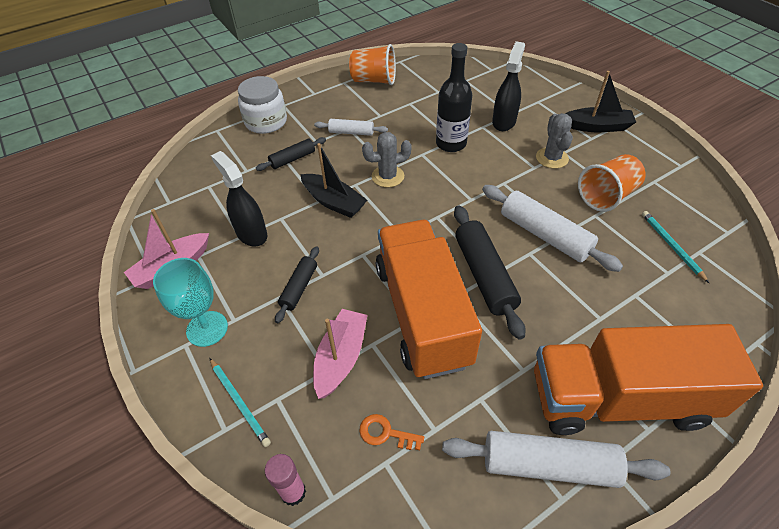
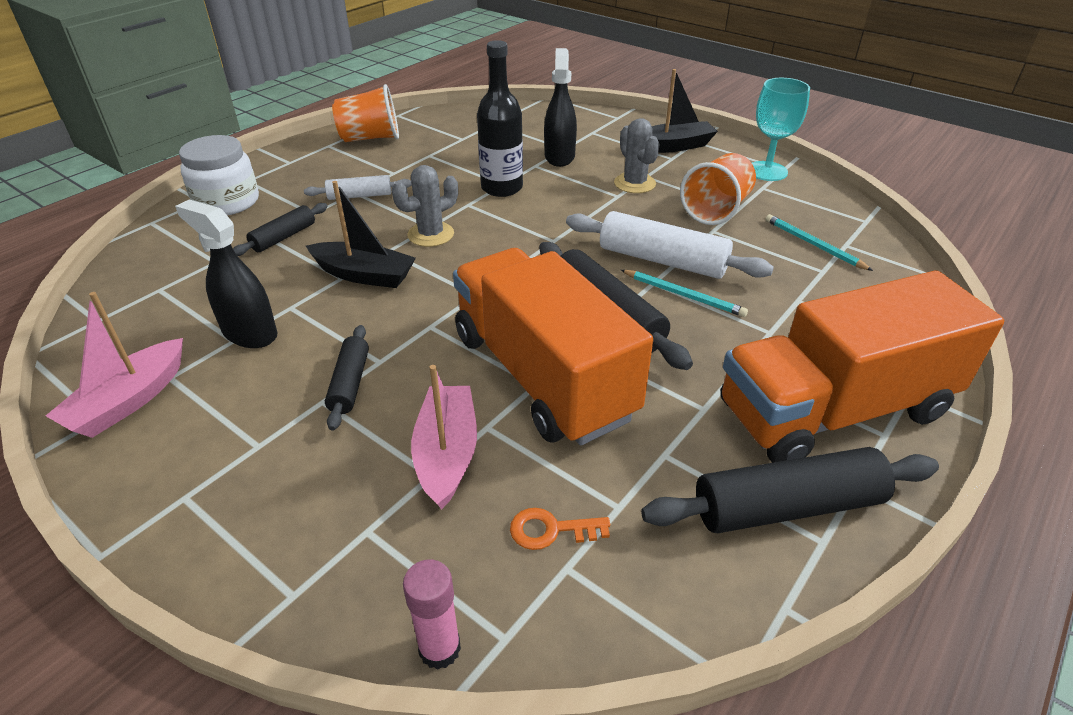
camera: 20 degrees left, 10 degrees down
(207, 328) = (216, 467): turquoise goblet -> turquoise goblet (767, 171)
(239, 402) = (305, 551): turquoise pencil -> turquoise pencil (683, 295)
(548, 464) = (786, 506): white rolling pin -> black rolling pin

